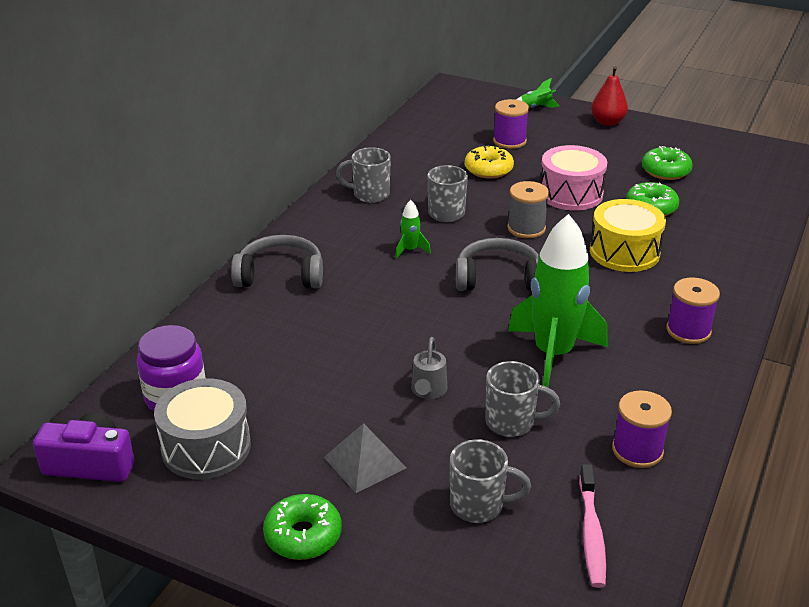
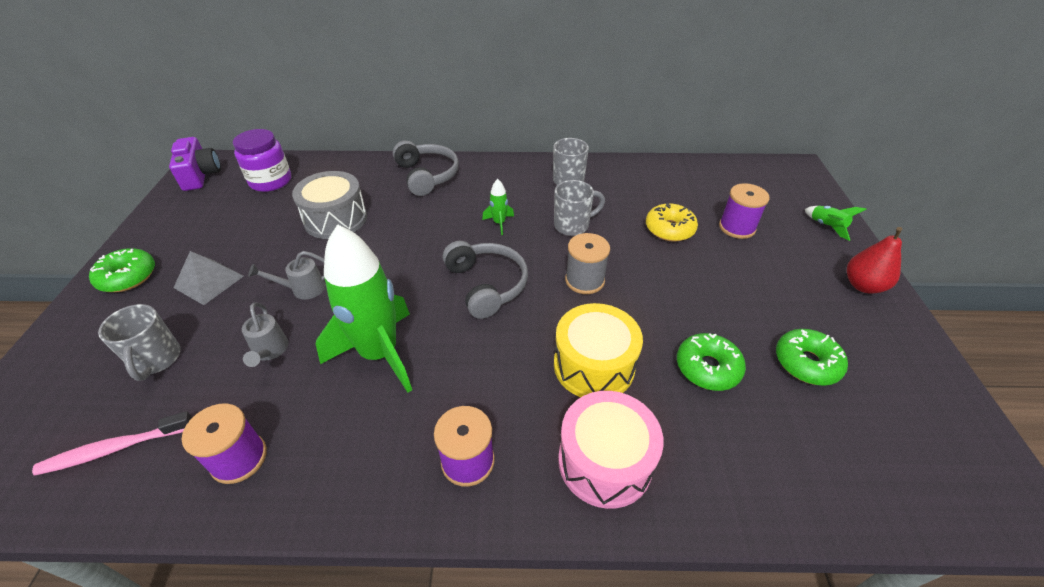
camera: 65 degrees right, 10 degrees up
(206, 447) = (220, 209): grey drum -> grey drum (335, 219)
(512, 422) = (270, 351): grey mug -> grey watering can
(570, 194) = (676, 295): pink drum -> pink drum (605, 461)

